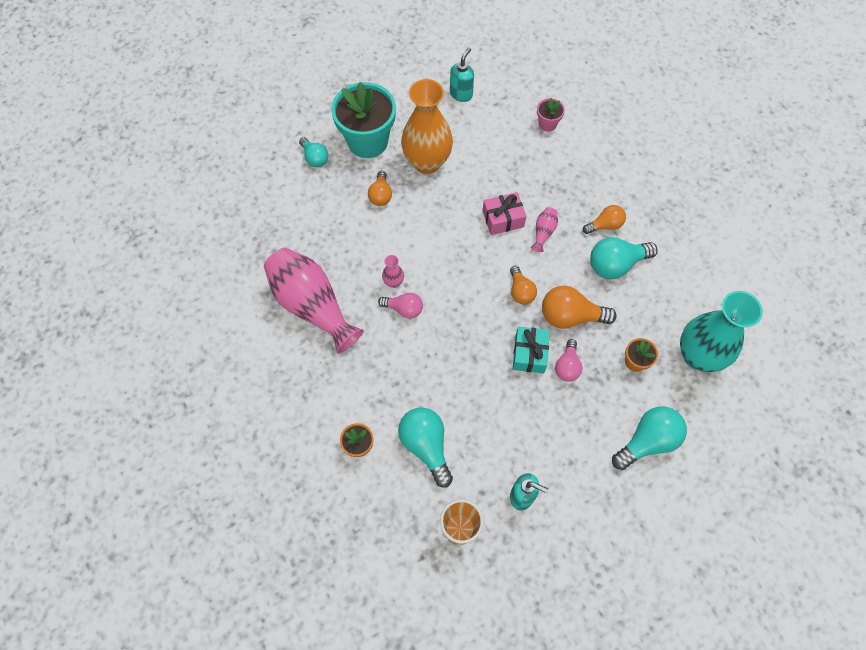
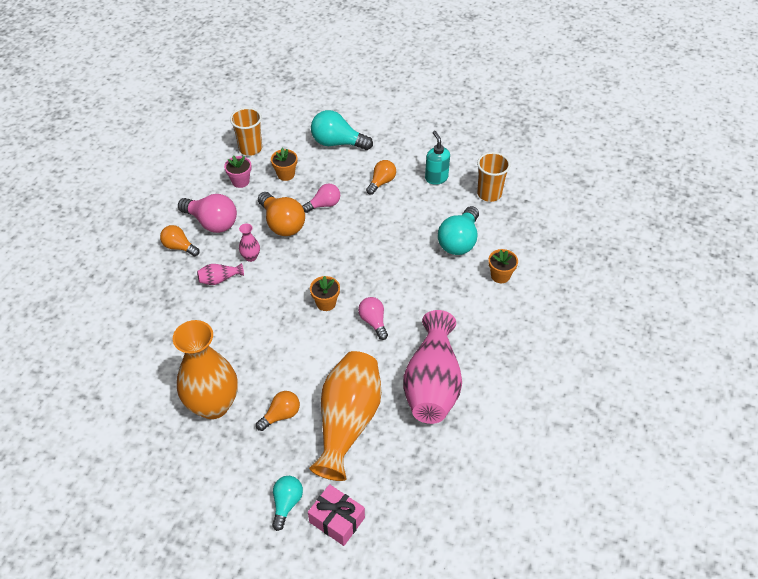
camera: 130 degrees left, 15 degrees down
(336, 230) = (348, 422): none -> orange vase
(367, 141) = (228, 472): turquoise flower pot -> none
(393, 282) = (357, 344): pink vase -> pink vase (251, 257)
(453, 289) = (326, 303): none -> orange flower pot
(461, 94) = (104, 434): turquoise soap dispenser -> none
(503, 219) = (229, 312): pink gift -> pink gift (337, 520)
(520, 291) = (288, 262): orange light bulb -> orange light bulb (381, 182)
(529, 354) = (335, 228): turquoise gift -> none
(547, 124) = (94, 343): pink flower pot -> pink flower pot (240, 181)
(616, 264) = (212, 222): turquoise light bulb -> pink light bulb
(698, 356) = (250, 148): turquoise vase -> orange cup

